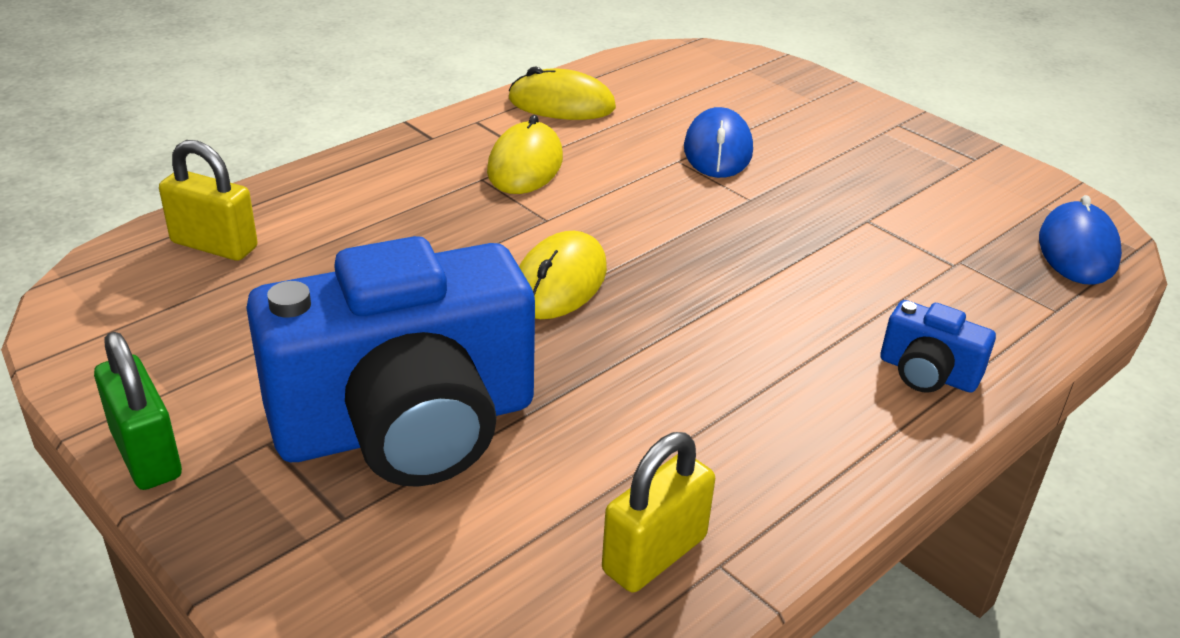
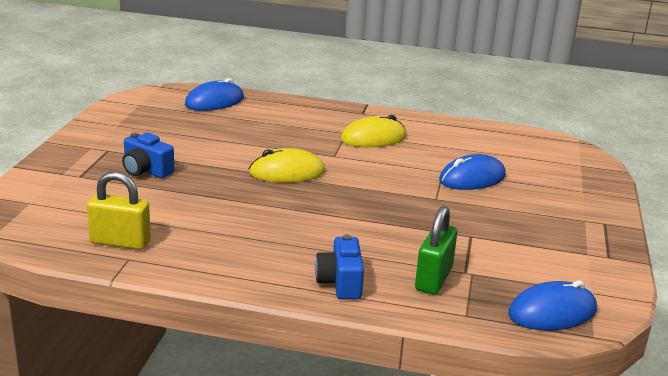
camera: 55 degrees right, 10 degrees down
(146, 454) = (78, 133): green padlock -> green padlock (433, 279)
(214, 245) = (214, 101): yellow padlock -> blue mouse
(407, 425) = (146, 170): blue camera -> blue camera, size x0.41
(561, 104) = (446, 130): yellow mouse -> none

